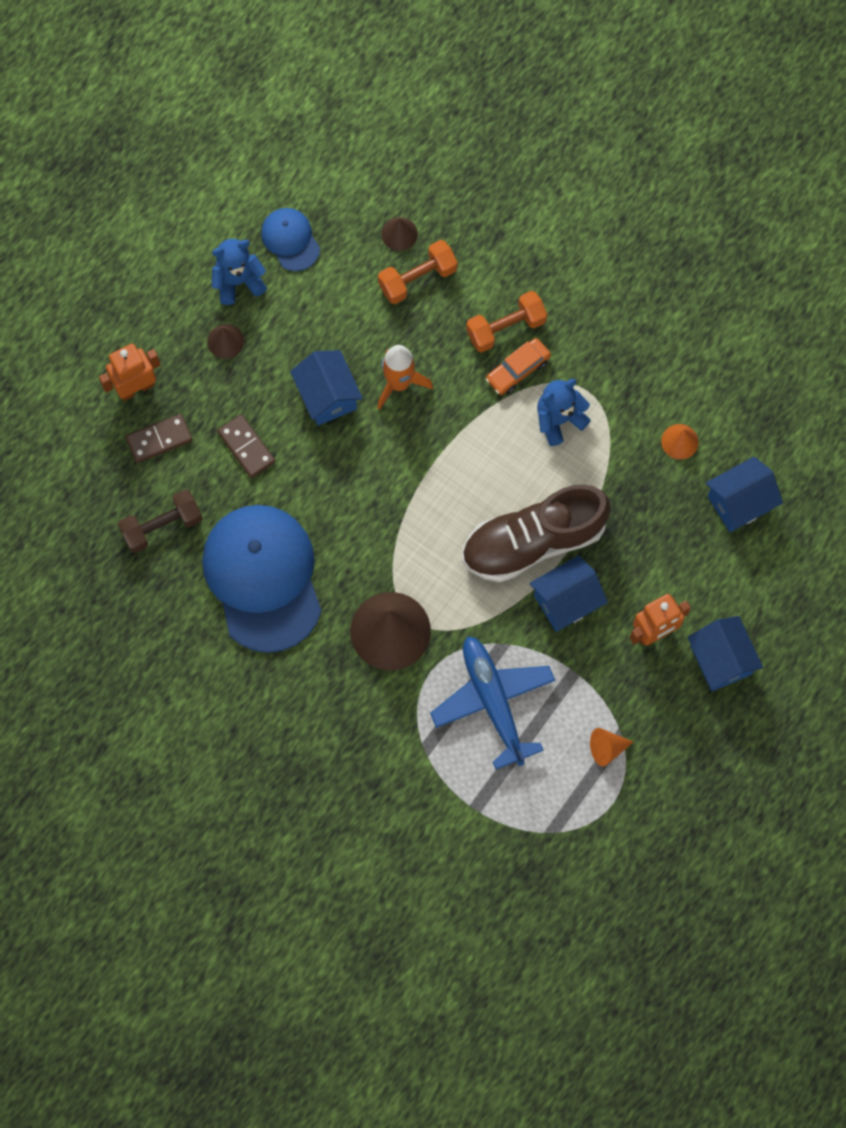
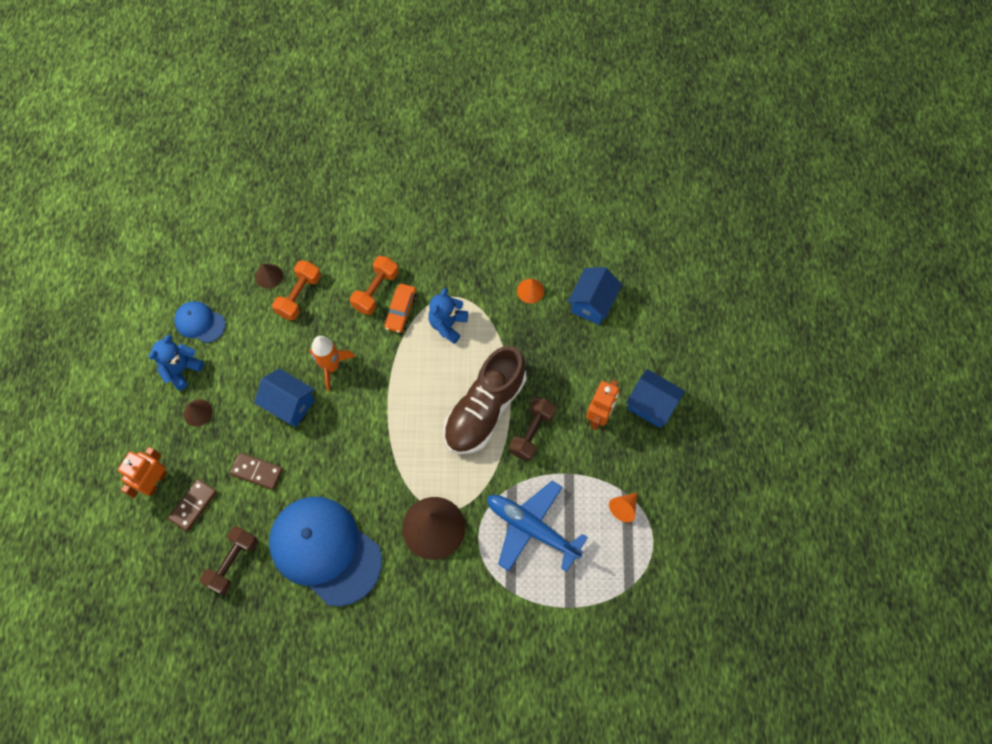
camera: 35 degrees left, 5 degrees down
(566, 601) = (532, 432): blue house -> brown dumbbell

